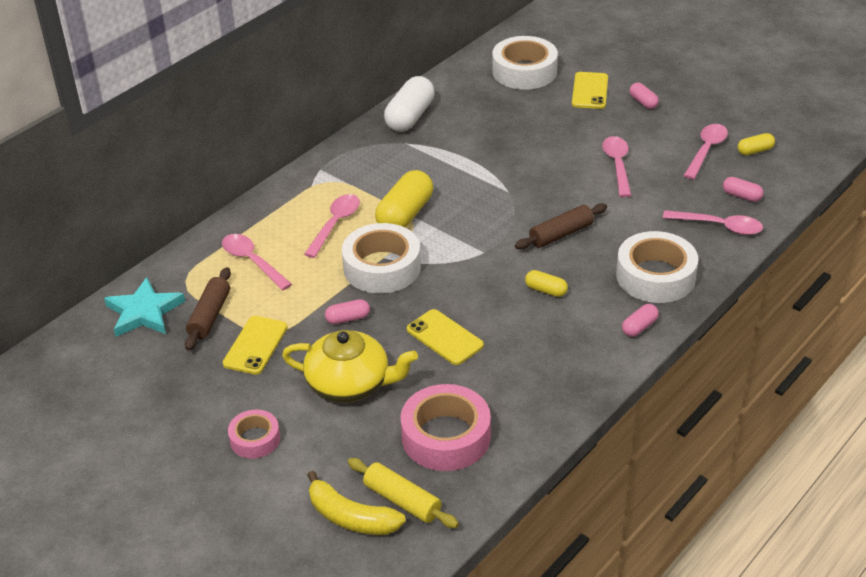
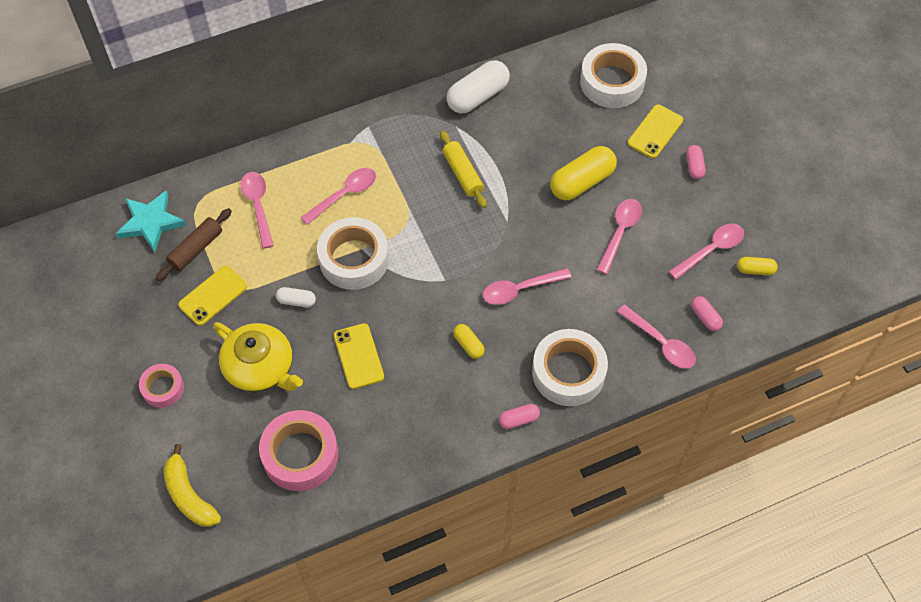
camera: 25 degrees right, 20 degrees up
(348, 319) = (296, 301): pink capsule -> white capsule
(402, 500) = (233, 498): yellow rolling pin -> yellow rolling pin (463, 174)
(405, 215) = (406, 209): yellow capsule -> yellow capsule (582, 182)
(561, 234) = (520, 289): brown rolling pin -> pink spoon

